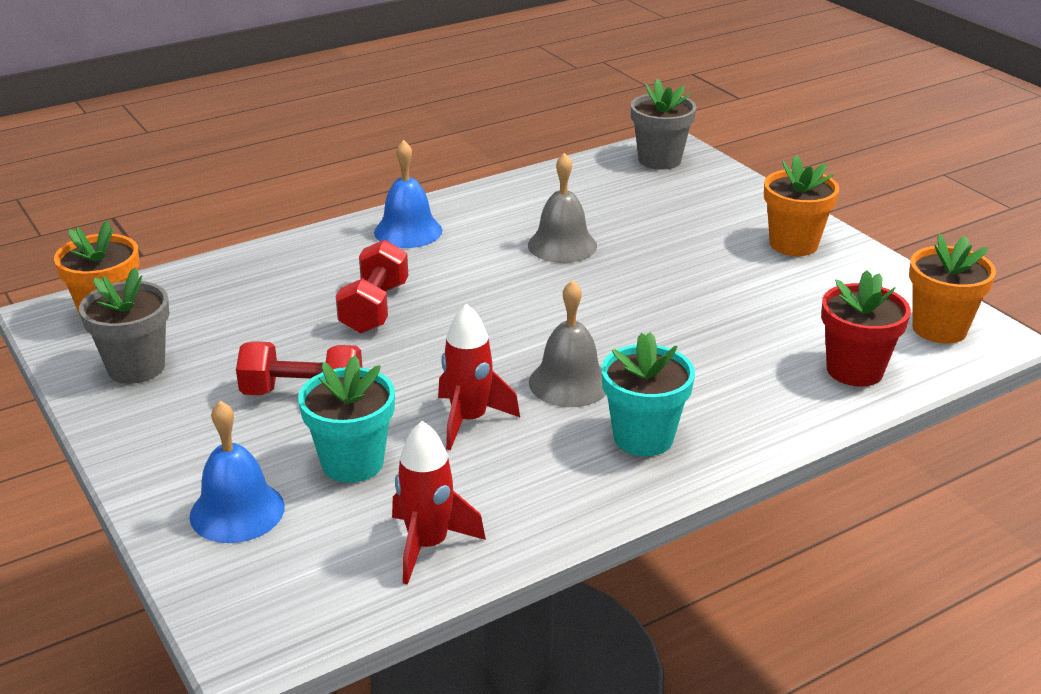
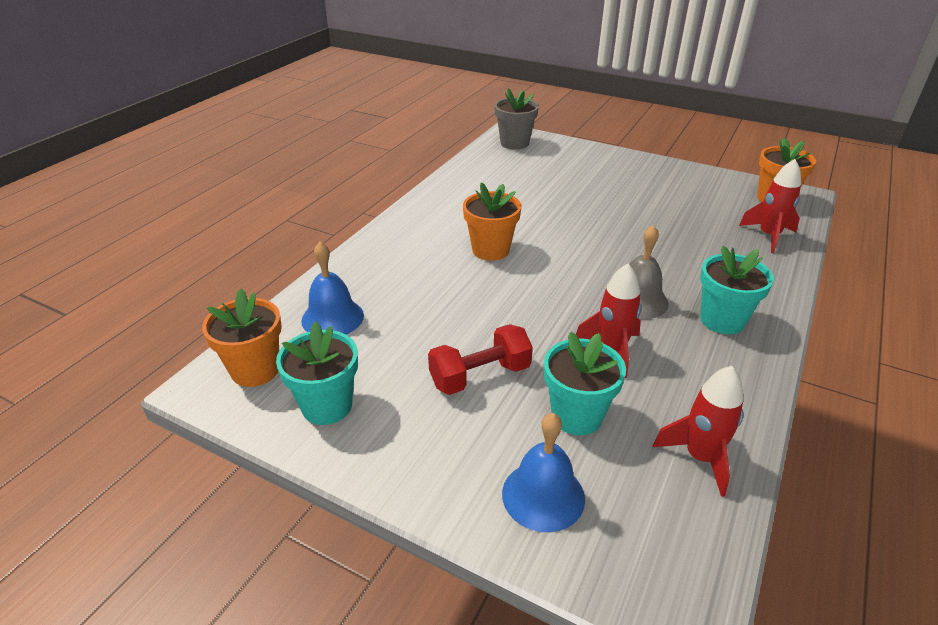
camera: 30 degrees left, 5 degrees up
(136, 367) = (327, 406): grey flower pot -> turquoise flower pot
(374, 308) = (455, 292): red dumbbell -> none
(408, 231) = (415, 231): blue bell -> blue bell (332, 318)
(562, 245) = (523, 211): grey bell -> none
(793, 244) = (646, 173): orange flower pot -> orange flower pot (490, 250)
(854, 370) = (768, 236): red flower pot -> red rocket

